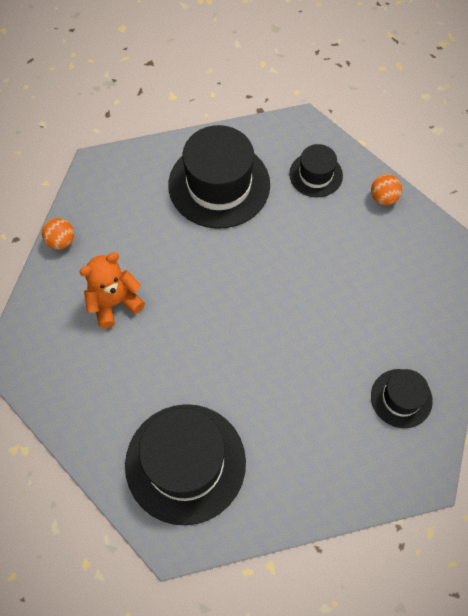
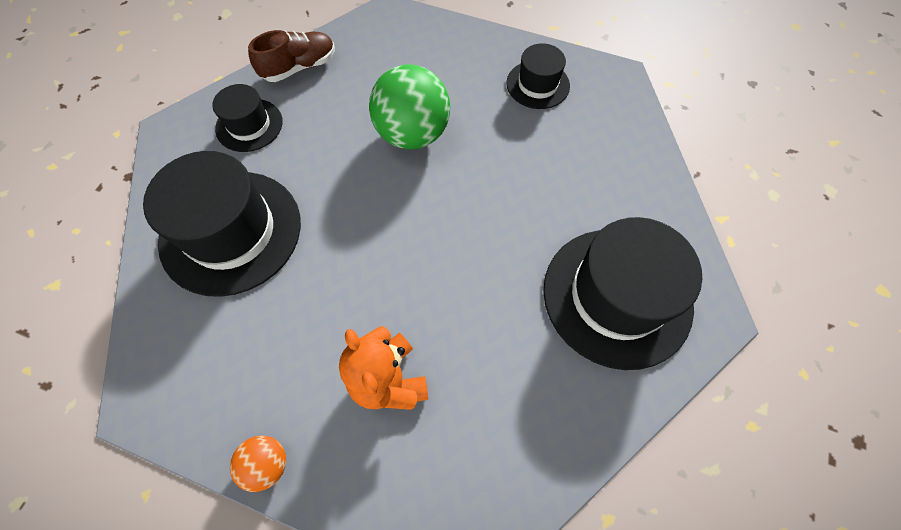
camera: 85 degrees left, 0 degrees up
(325, 295) = (412, 134): none -> green ball
(383, 198) = (299, 67): orange ball -> brown shoe

